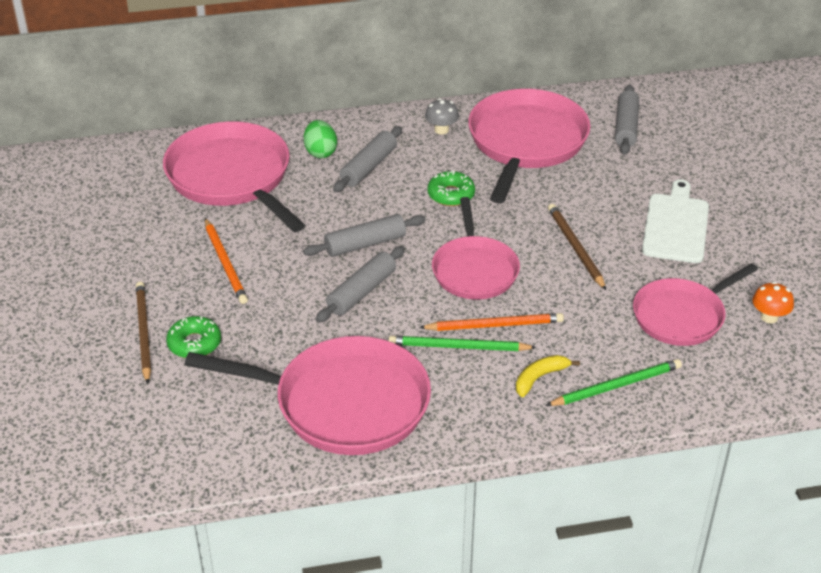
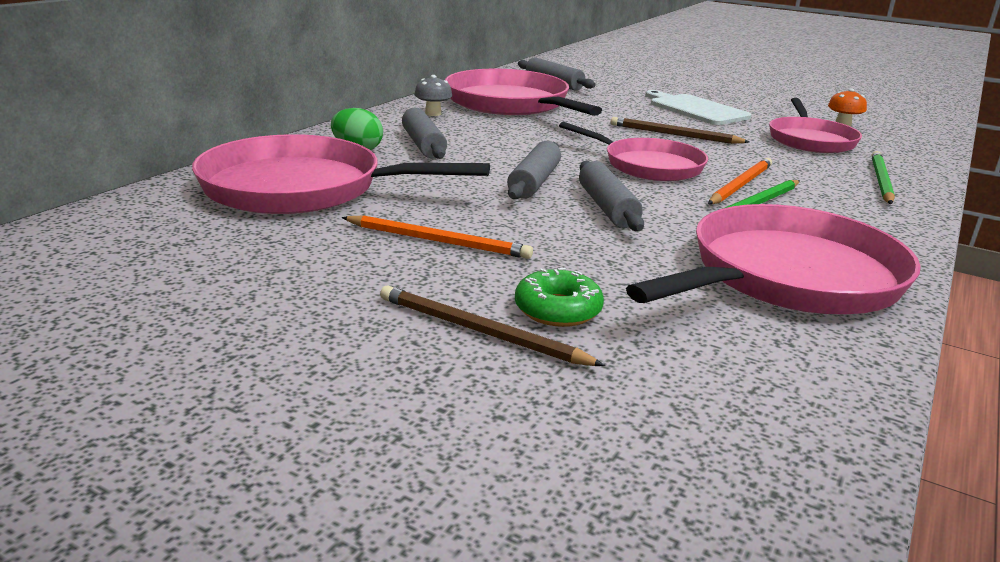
camera: 50 degrees left, 15 degrees down
(451, 195) = (527, 138): green donut -> none
(540, 378) = (840, 196): yellow banana -> none

